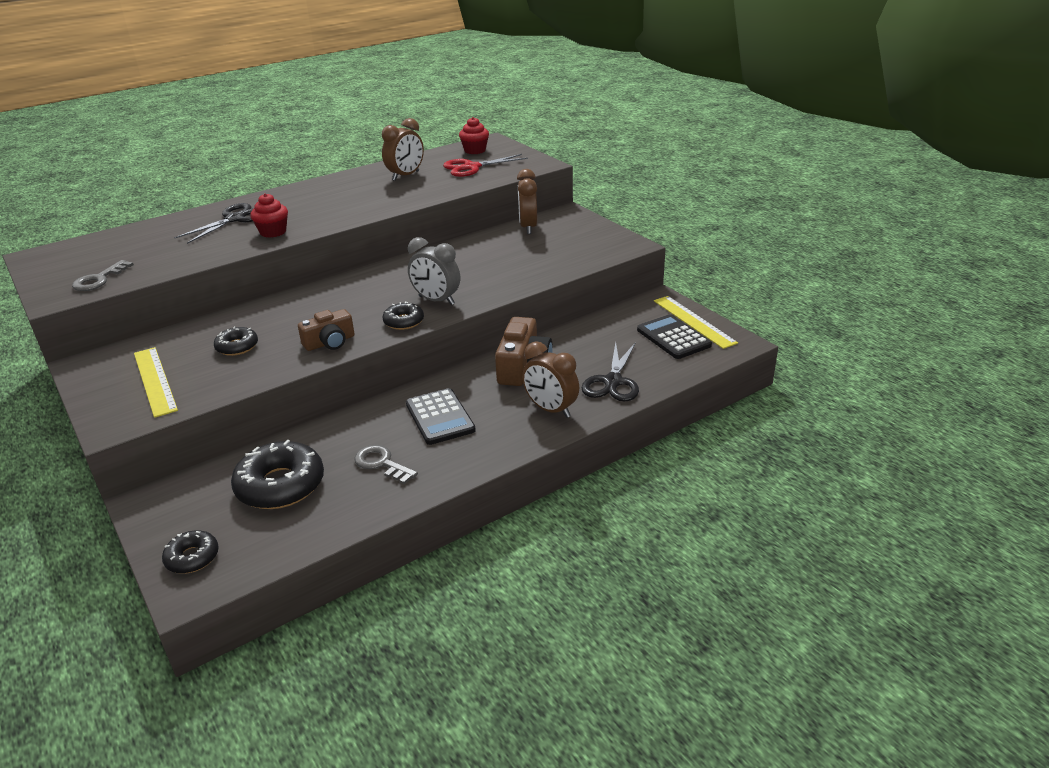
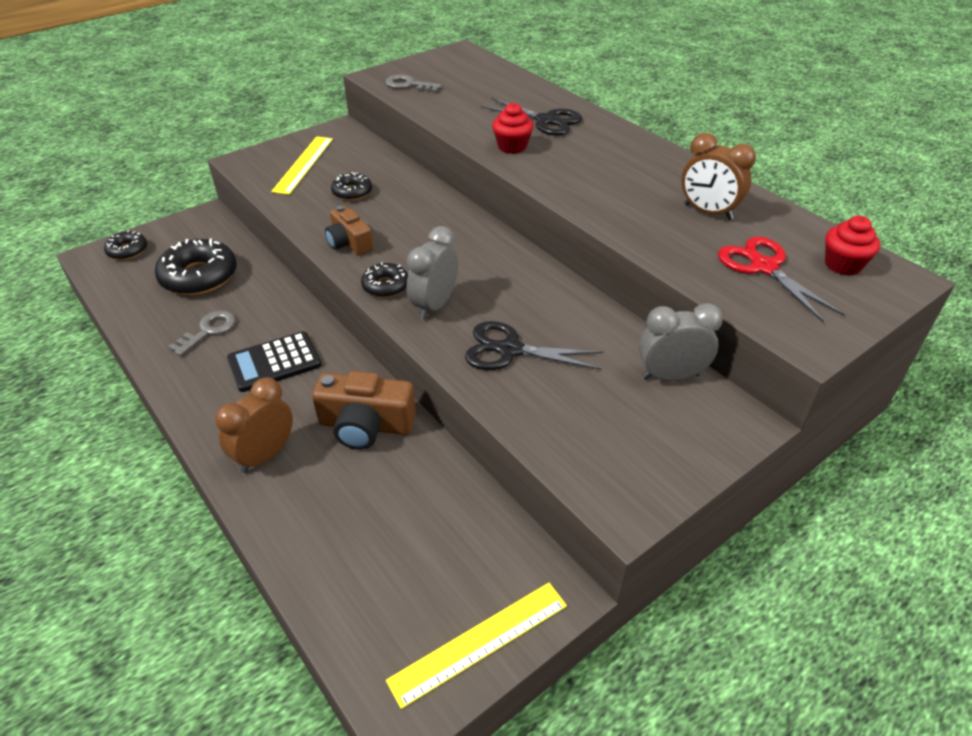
camera: 85 degrees right, 10 degrees up
(155, 381) = (303, 164): yellow ruler -> yellow ruler turned 45 degrees counterclockwise
(528, 227) = (670, 376): brown clock -> grey clock
(613, 382) = (314, 520): black scissors -> black scissors (510, 350)
(673, 338) = (426, 605): black calculator -> none

